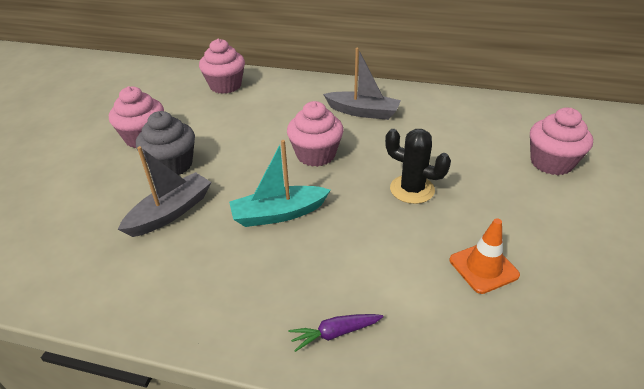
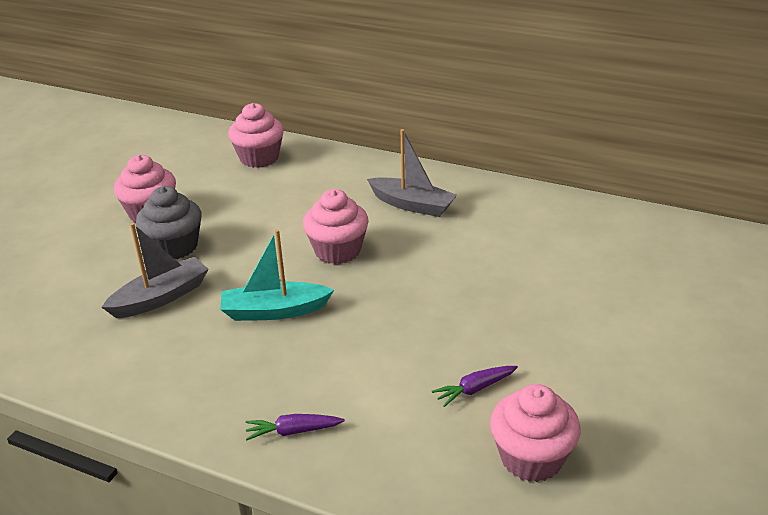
camera: 10 degrees right, 5 degrees down
(412, 189) = (432, 300): black cactus -> none
(483, 267) = (475, 389): orange traffic cone -> purple carrot
(551, 163) = (613, 287): pink cupcake -> pink cupcake (531, 458)

